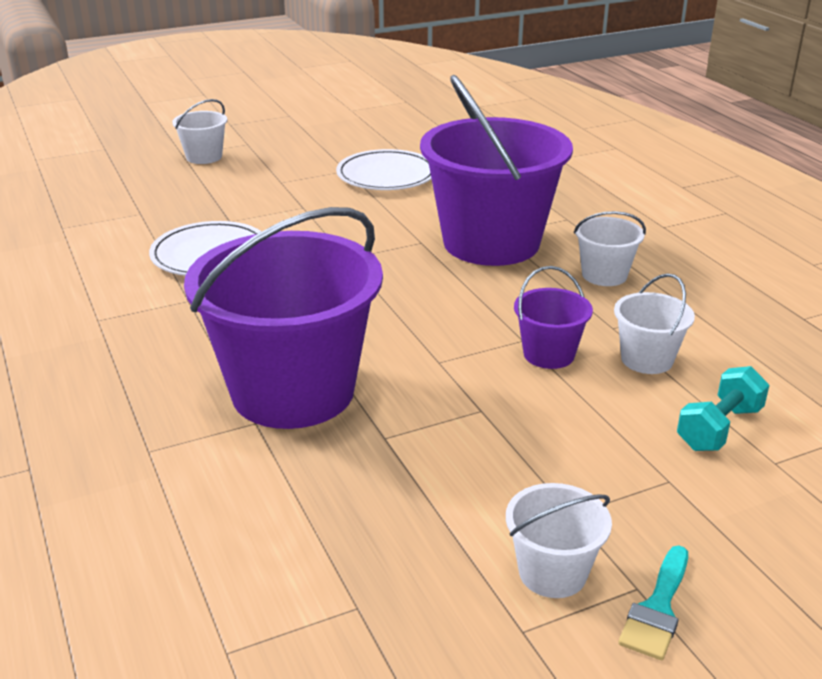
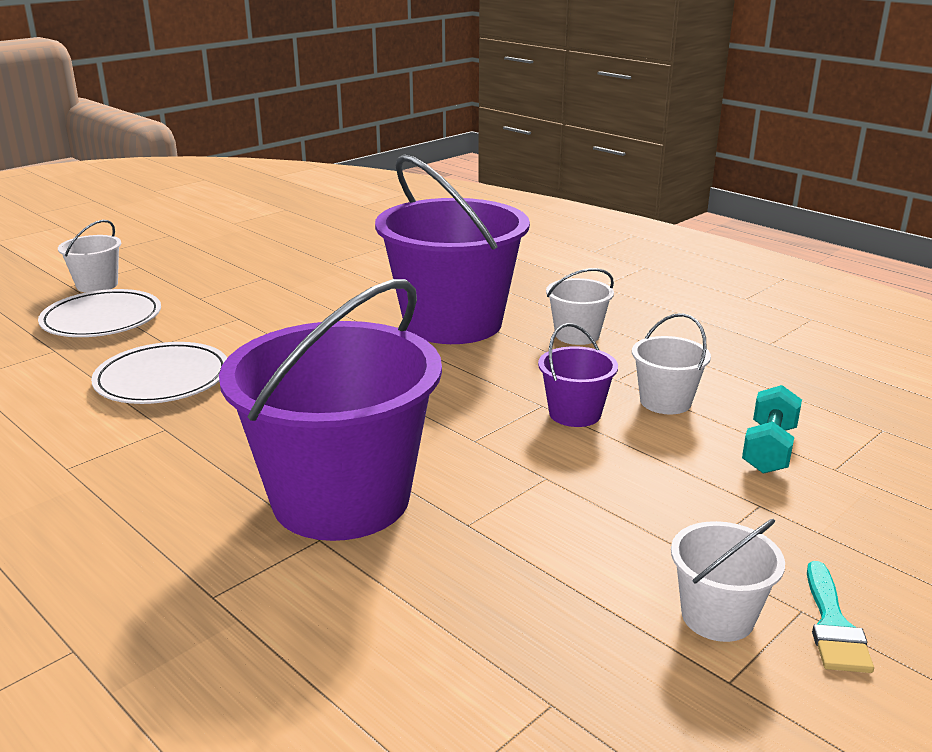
camera: 20 degrees left, 5 degrees down
(386, 175) = (308, 277): white plate -> white plate (102, 319)

